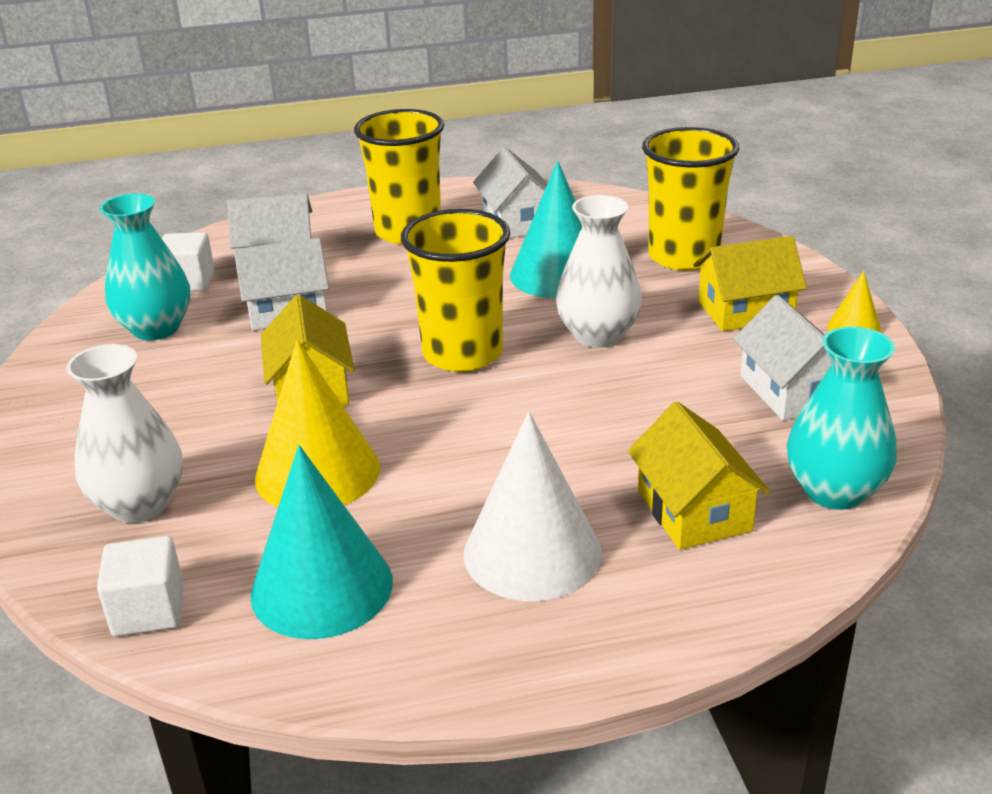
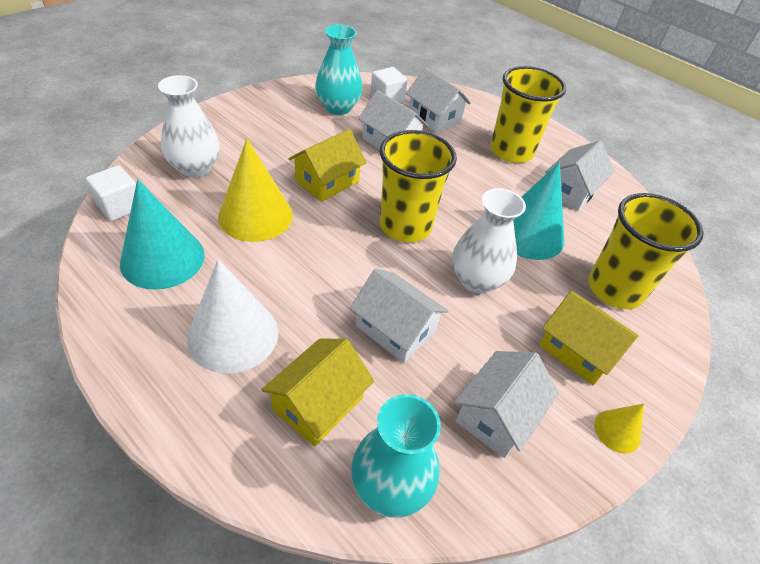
camera: 50 degrees right, 15 degrees up
(625, 418) = (395, 329): none -> white house

